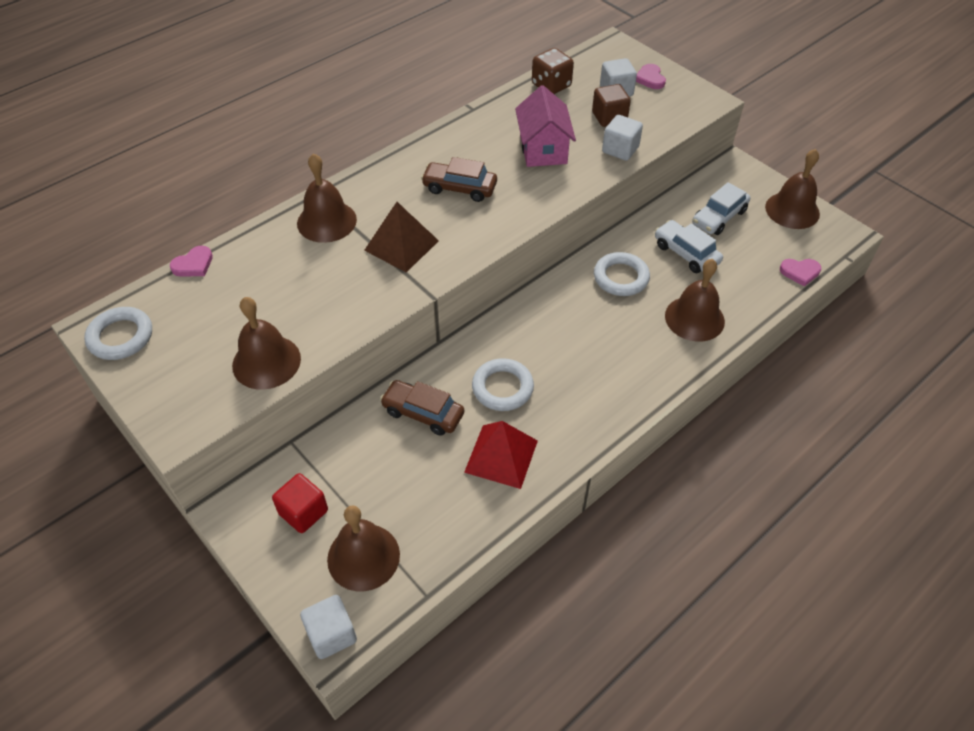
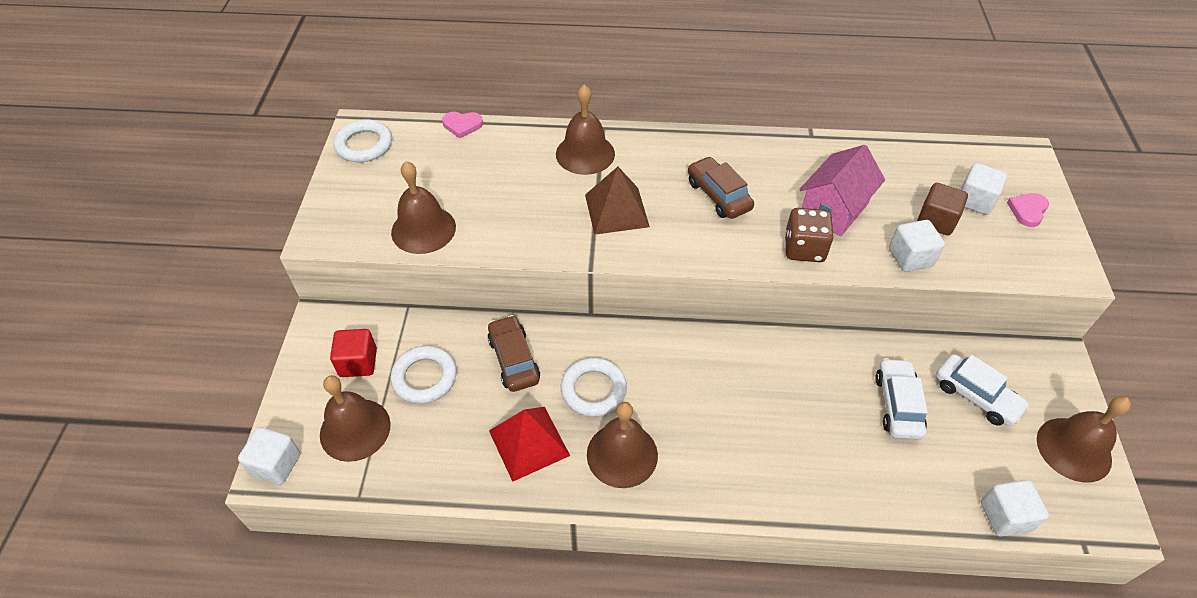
camera: 45 degrees right, 0 degrees up
(551, 85) = (912, 157): brown dice -> brown dice (804, 249)
(621, 277) = (805, 378): white ring -> white ring (424, 377)
(694, 318) = (833, 469): brown bell -> brown bell (622, 454)
(719, 217) = (976, 396): white car -> white car turned 135 degrees counterclockwise
(800, 272) = (1005, 516): pink heart -> white cube

